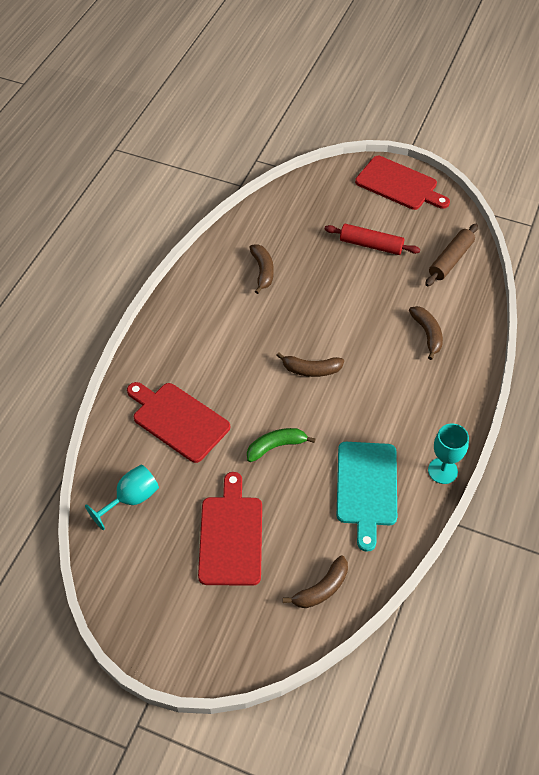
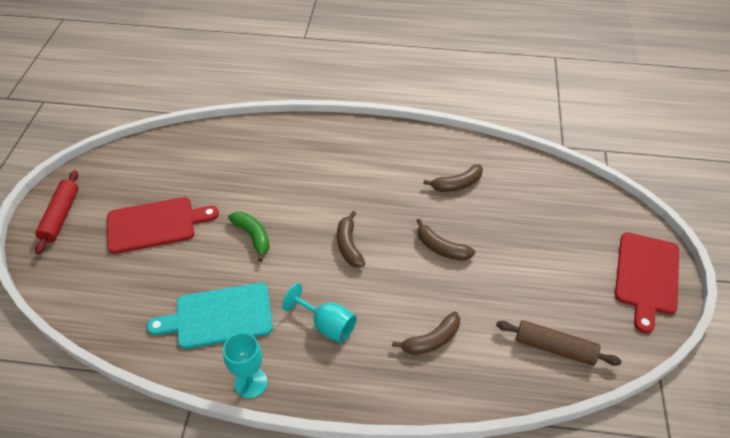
camera: 75 degrees right, 5 degrees down
(131, 499) = (184, 155): turquoise goblet -> turquoise goblet (327, 325)
(178, 420) = (266, 164): red cutting board -> none
(321, 589) = (106, 300): brown banana -> brown banana (441, 248)
(371, 245) = (537, 265): red rolling pin -> red rolling pin (60, 216)

